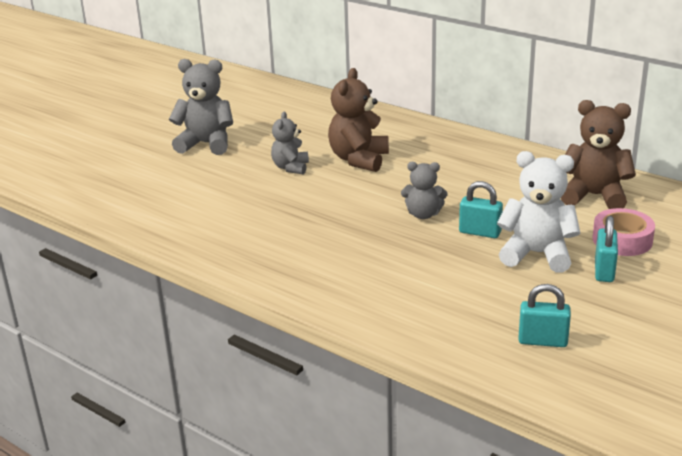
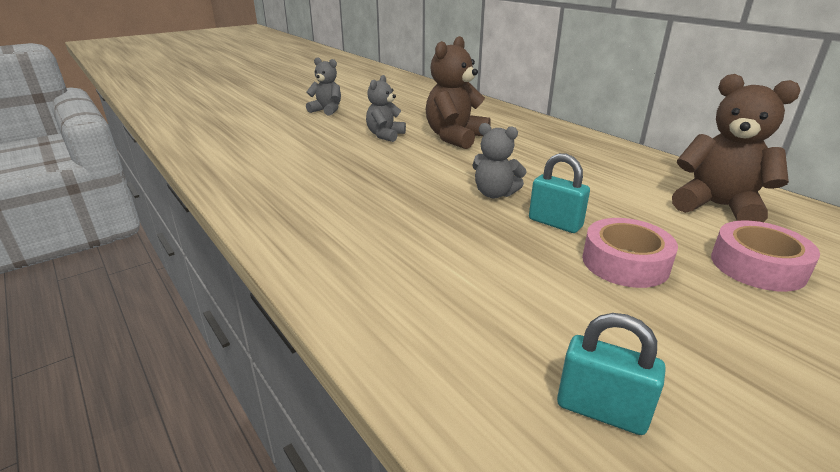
camera: 15 degrees right, 0 degrees up
(206, 144) = (327, 110): grey teddy bear -> grey teddy bear, size x0.62
(537, 254) = (625, 263): white teddy bear -> pink tape
(604, 271) = (727, 306): turquoise padlock -> none

